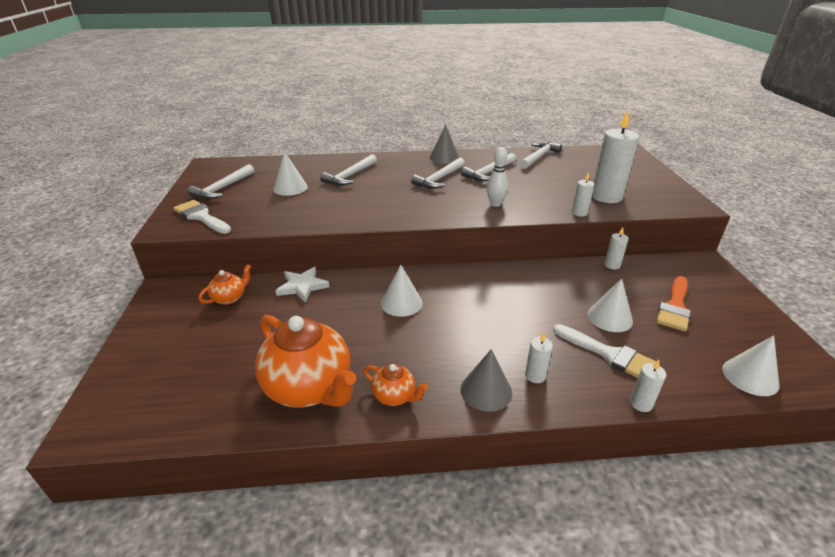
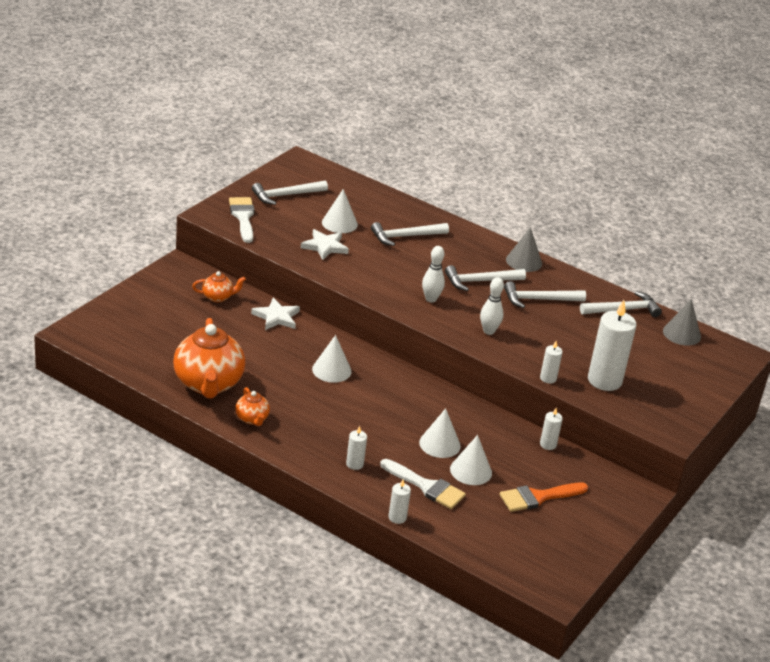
camera: 35 degrees right, 0 degrees up
(299, 207) = (325, 246): none -> white star
(427, 203) = (431, 299): none -> white bowling pin
(486, 390) = (311, 451): grey cone -> grey cone (681, 334)
(609, 354) = (426, 486): white brush -> white brush turned 45 degrees counterclockwise
(750, 376) = (502, 557): white cone -> white cone (439, 444)

